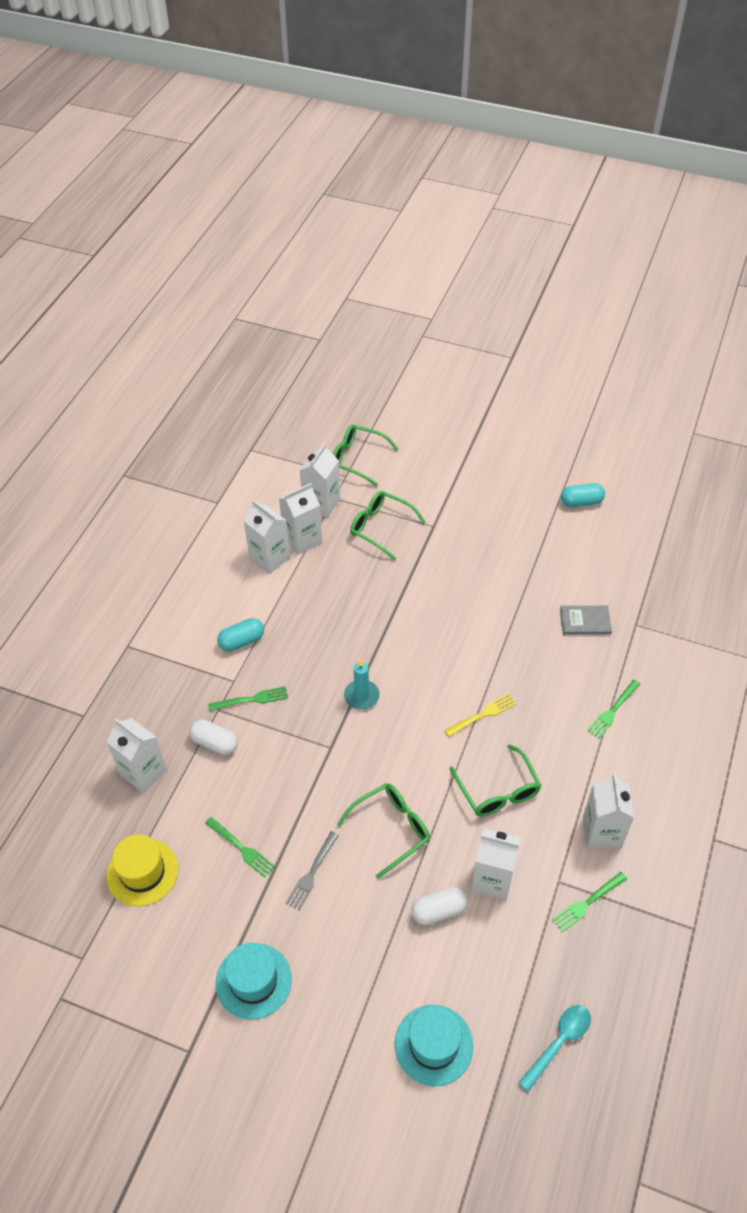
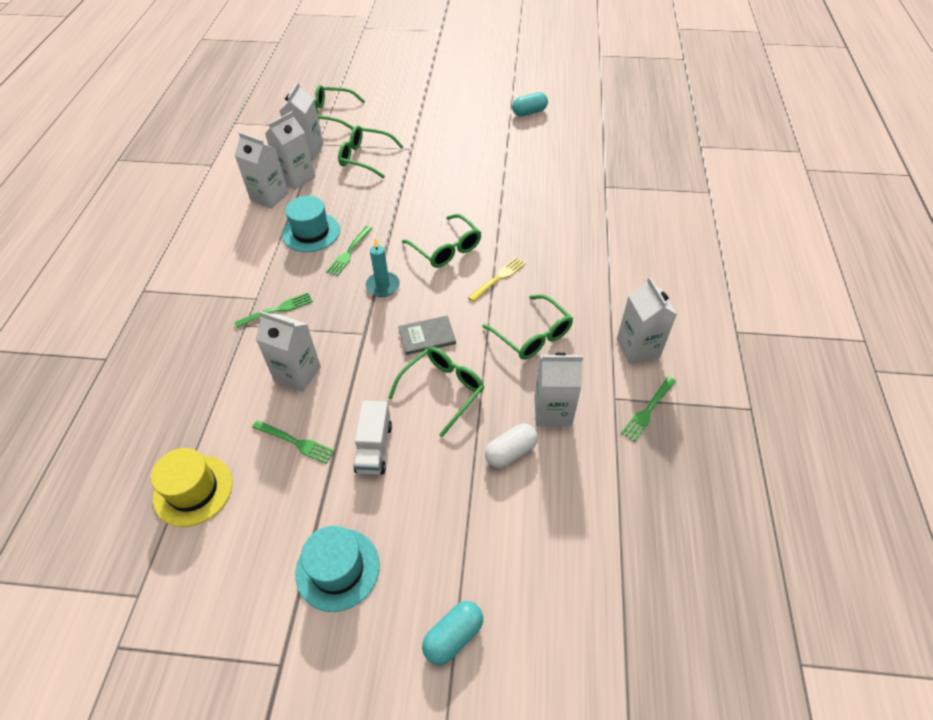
camera: 15 degrees left, 0 degrees up
(143, 772) = (178, 396): white carton -> white carton (297, 374)
(214, 743) = (248, 354): white capsule -> none
(242, 641) = (257, 265): turquoise capsule -> turquoise capsule (453, 636)
(312, 873) = (374, 448): grey fork -> white truck
(433, 1045) = (546, 582): turquoise hat -> turquoise hat (311, 232)
(438, 666) = (446, 249): none -> green glasses
(559, 1042) = (669, 545): turquoise spoon -> none
(585, 621) = (562, 192): grey book -> grey book (427, 336)
(613, 710) = (611, 252): green fork -> green fork (349, 252)

